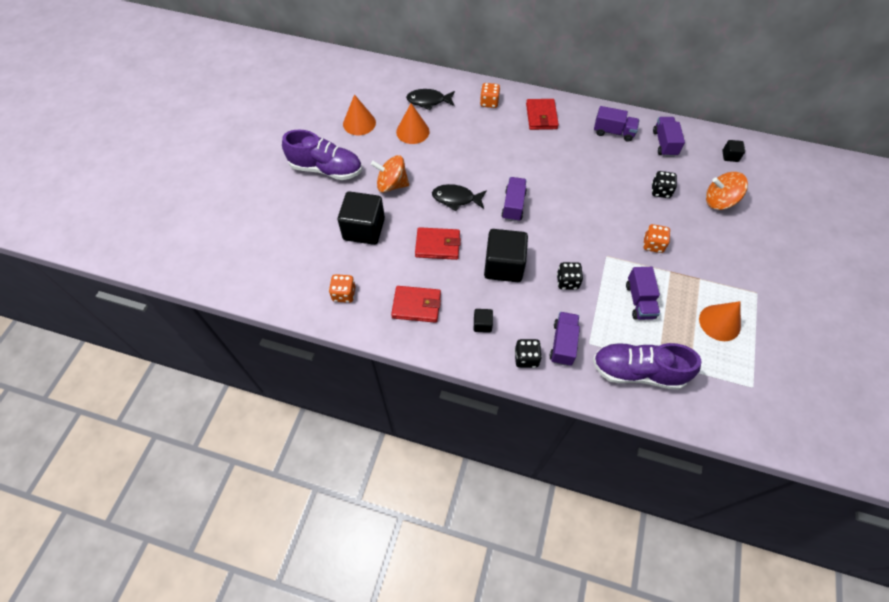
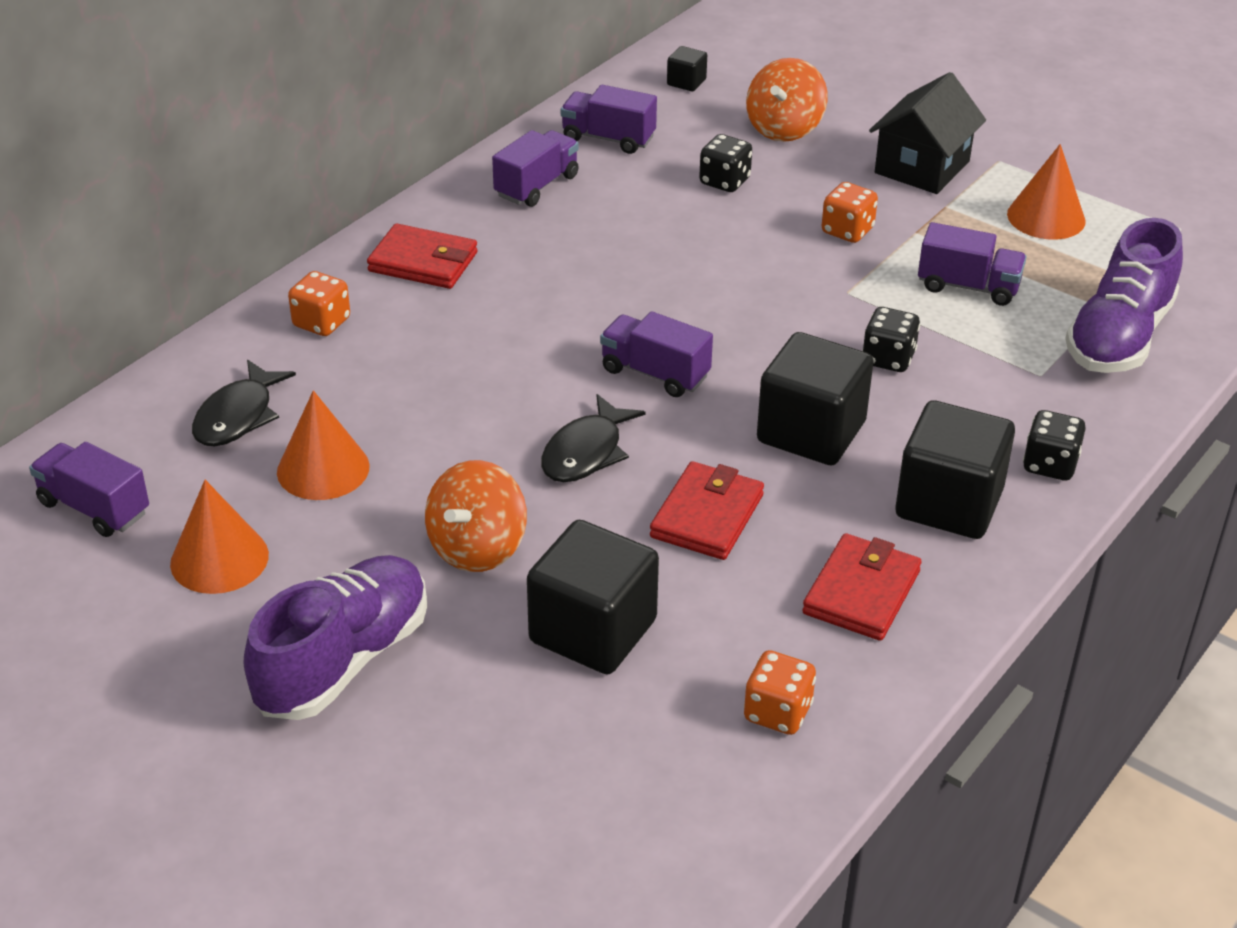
camera: 70 degrees left, 20 degrees down
(482, 324) = (949, 503): black cube -> black cube, size x2.20
(563, 343) = (1031, 407): purple truck -> purple truck (94, 508)
(726, 262) = (922, 167): none -> black house

